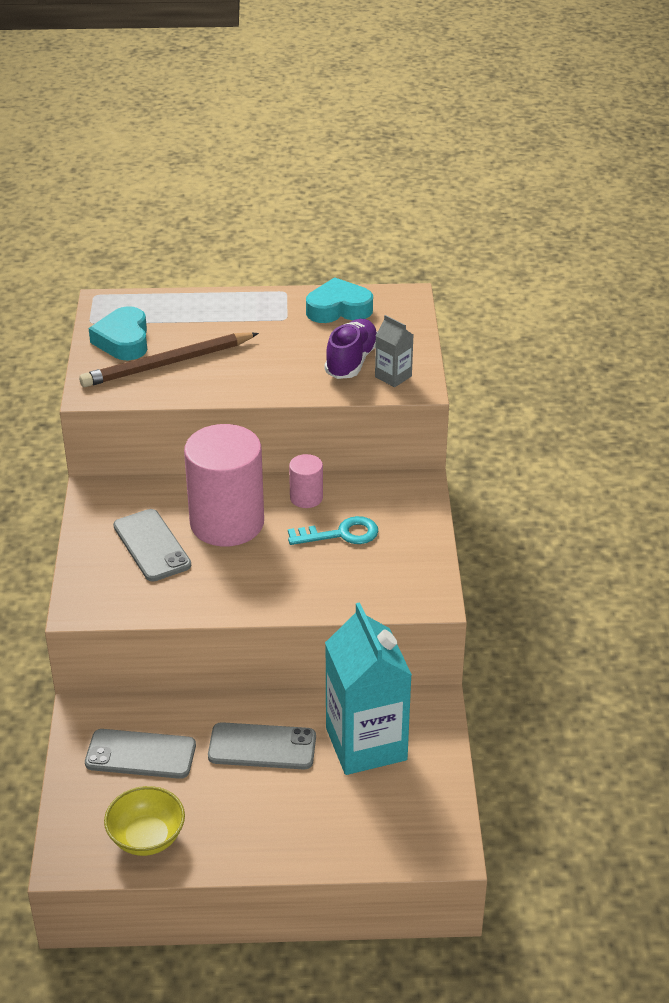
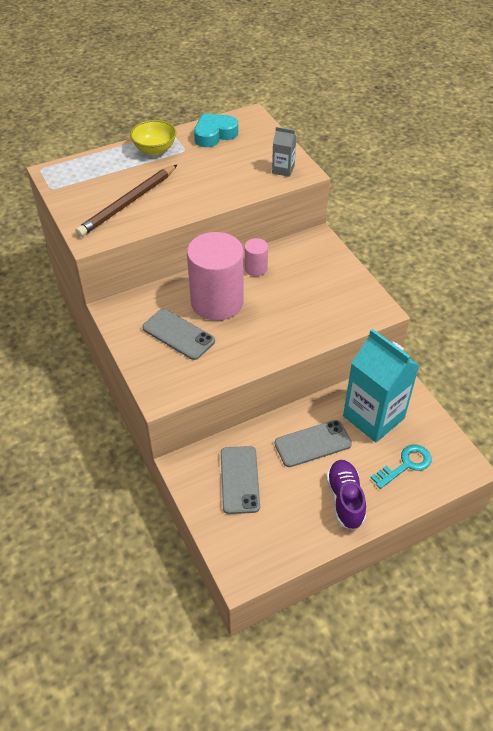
camera: 25 degrees left, 10 degrees up
(123, 340) = (85, 195): turquoise heart -> none
(140, 754) = (239, 479): grey phone -> grey phone turned 75 degrees counterclockwise
(147, 838) = (283, 536): yellow bowl -> yellow bowl (154, 149)
(341, 534) = (295, 286): turquoise key -> turquoise key (406, 465)
(351, 361) = (249, 167): purple shoe -> purple shoe (345, 499)

